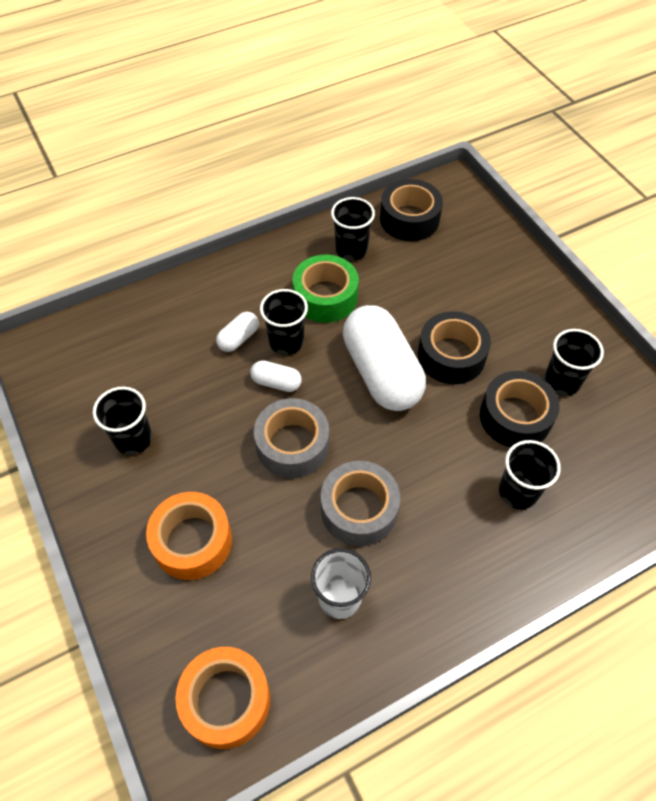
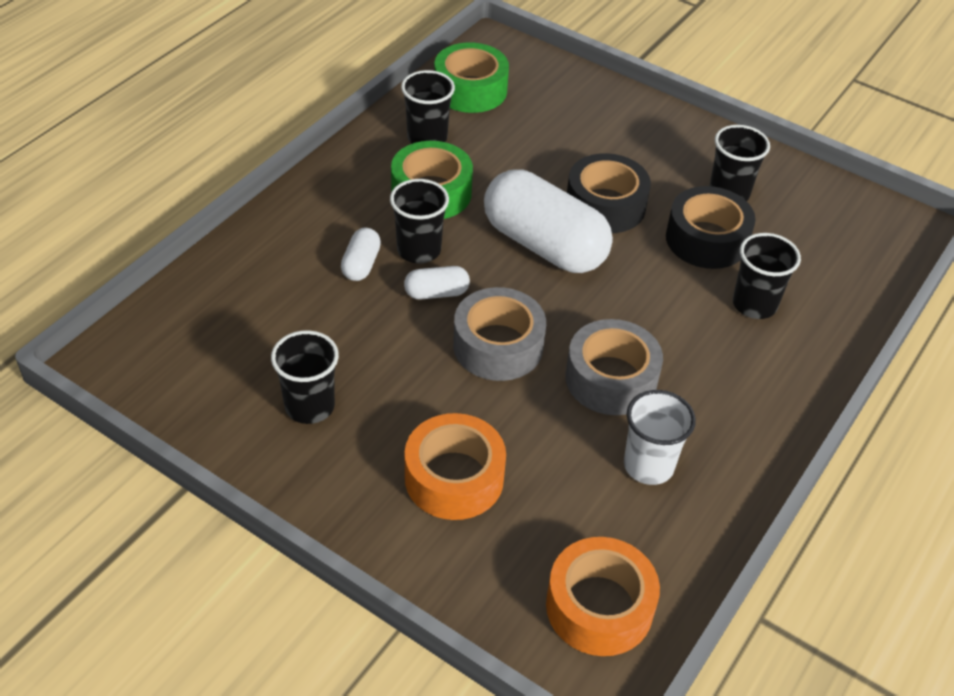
camera: 30 degrees left, 10 degrees down
(409, 219) = (470, 90): black tape -> green tape

